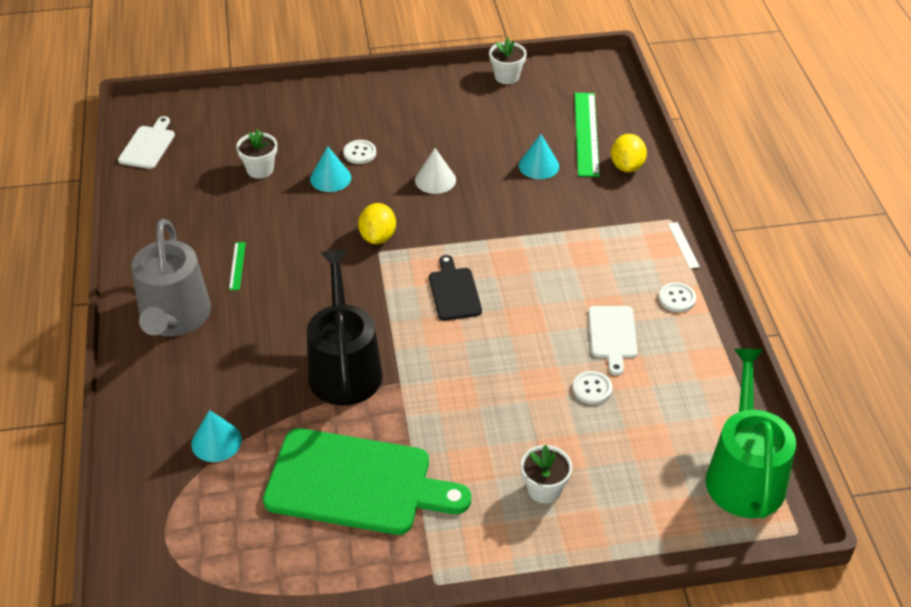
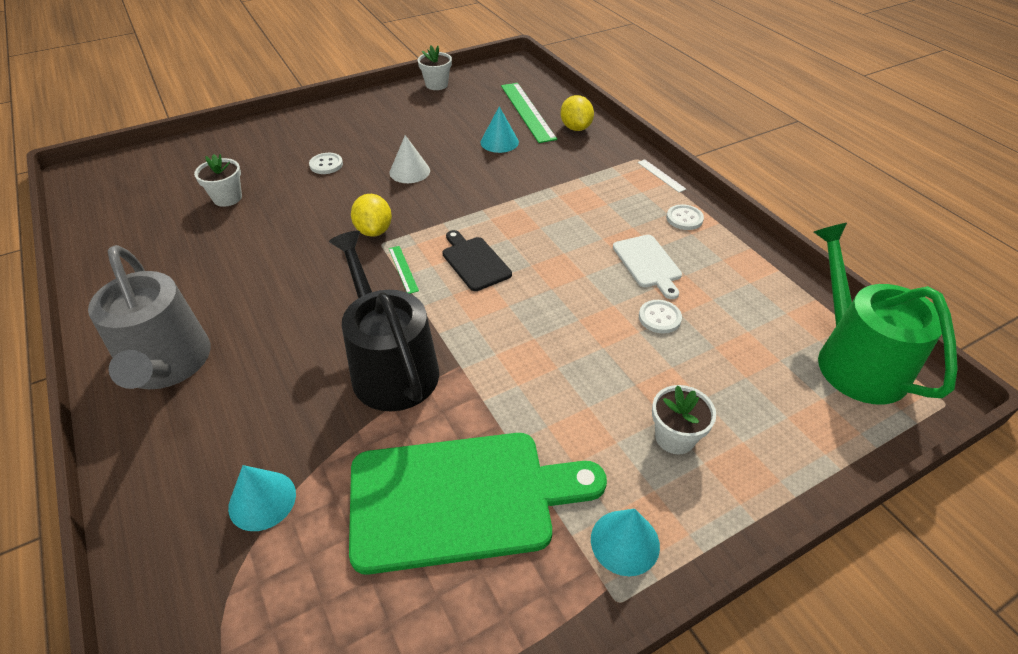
camera: 20 degrees left, 0 degrees up
(148, 145) = (96, 201): white cutting board -> none
(237, 265) = (229, 291): green ruler -> green ruler (403, 269)
(330, 178) = (304, 190): turquoise cone -> turquoise cone (625, 542)

